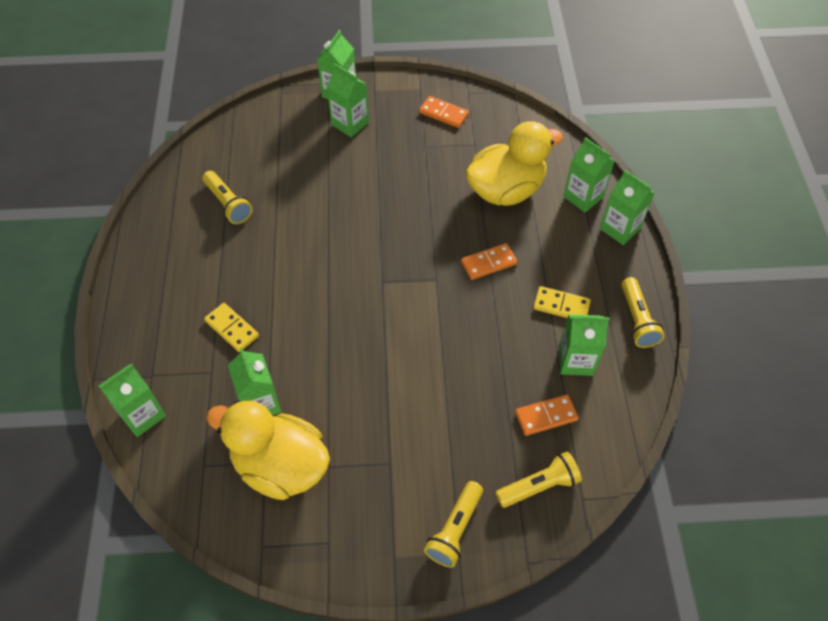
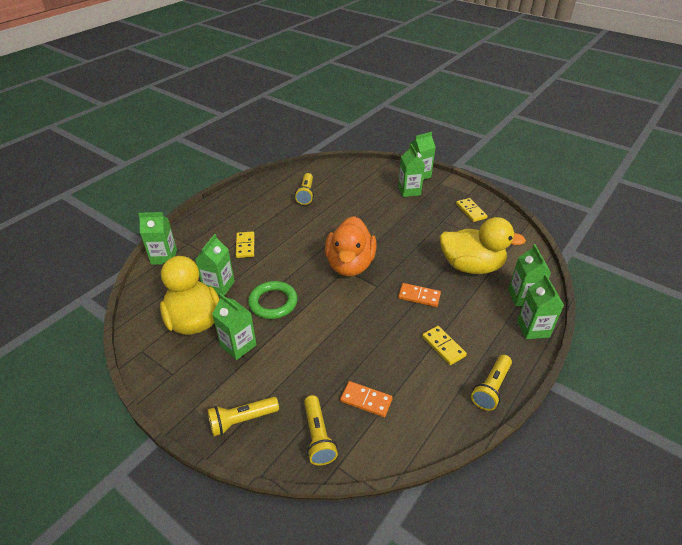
camera: 40 degrees right, 15 degrees down
(346, 378) = (273, 302): none -> green ring
(381, 272) = (350, 265): none -> orange duck
(443, 113) = (471, 211): orange domino -> yellow domino
(539, 486) = (318, 436): yellow flashlight -> yellow flashlight turned 60 degrees clockwise
(575, 360) = (420, 383): green carton -> green carton (238, 345)

